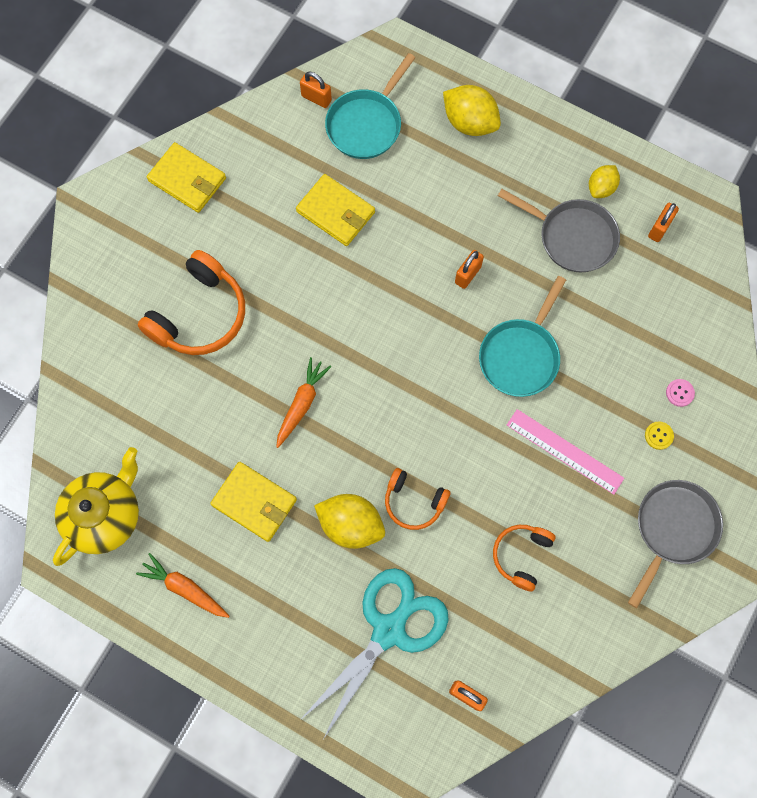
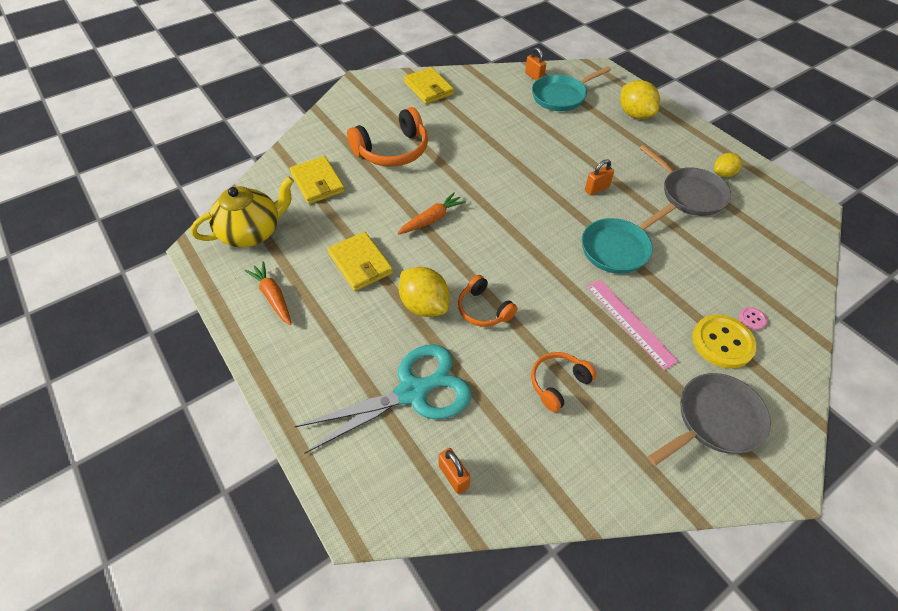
camera: 25 degrees right, 20 degrees down
(336, 212) = (517, 130): yellow wallet -> yellow wallet (317, 182)
(658, 435) = (722, 342): yellow button -> yellow button, size x2.20
(659, 228) = (765, 210): orange padlock -> none

